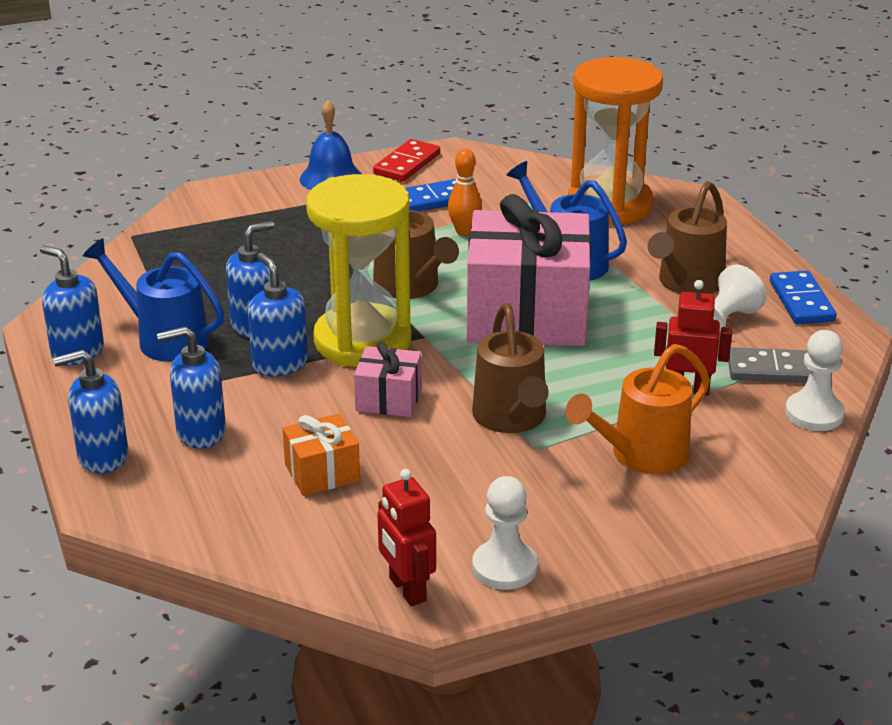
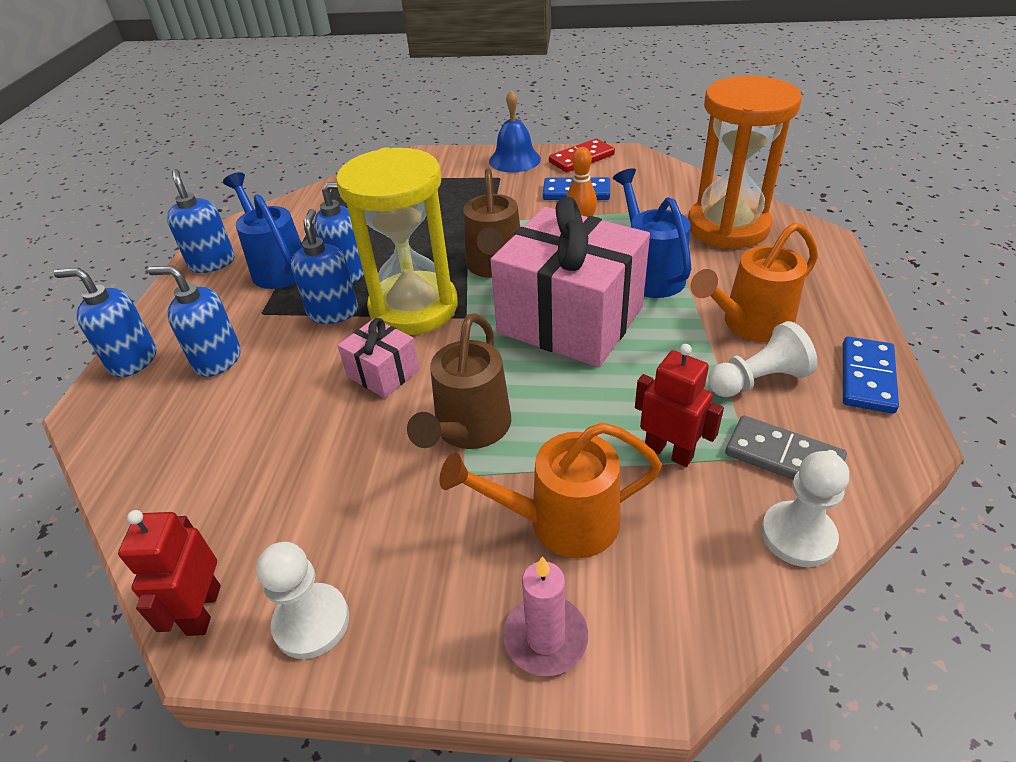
camera: 30 degrees right, 10 degrees up
(322, 473) = (263, 434): orange gift -> none
(685, 520) = (545, 637): none -> pink candle
(686, 284) = (750, 325): brown watering can -> orange watering can

